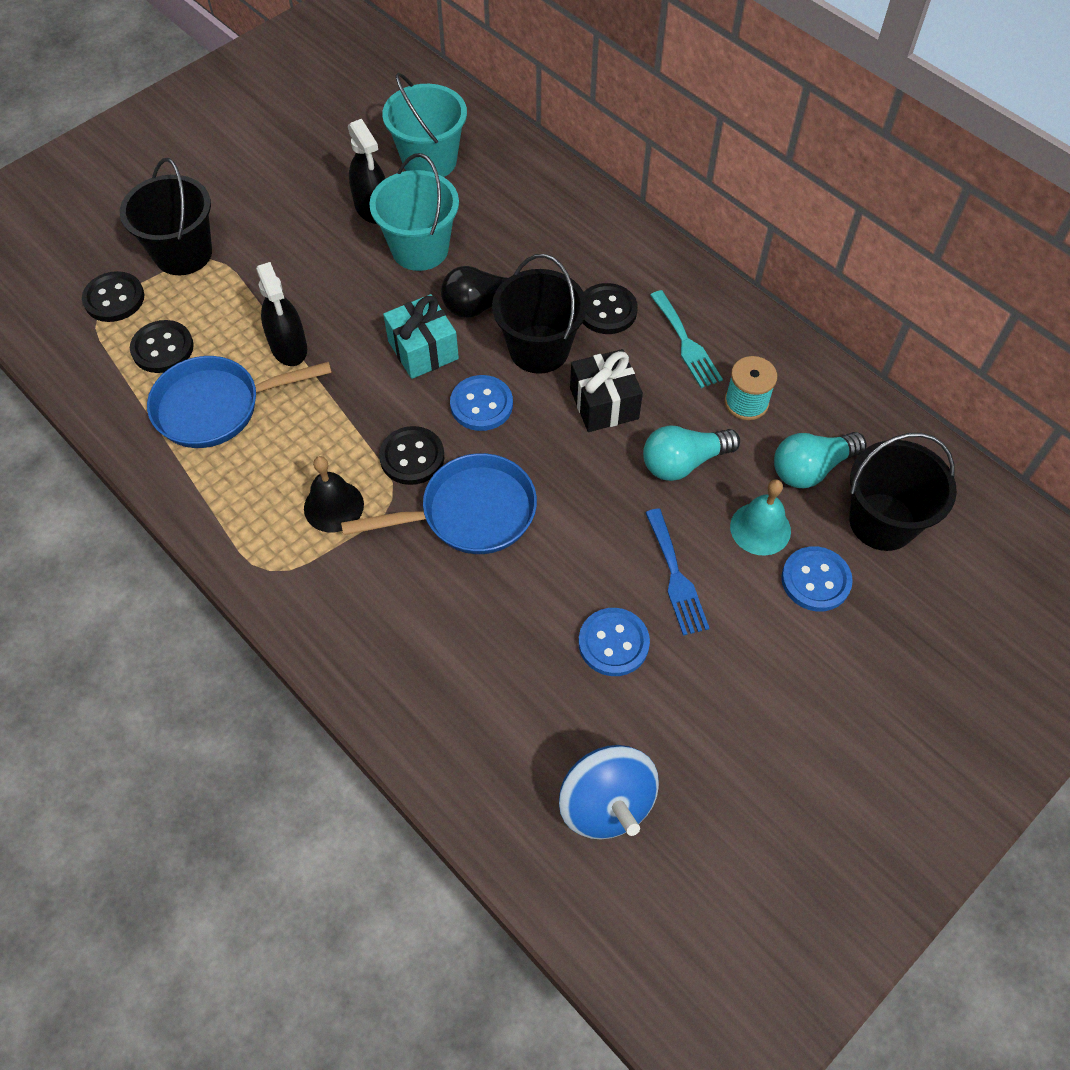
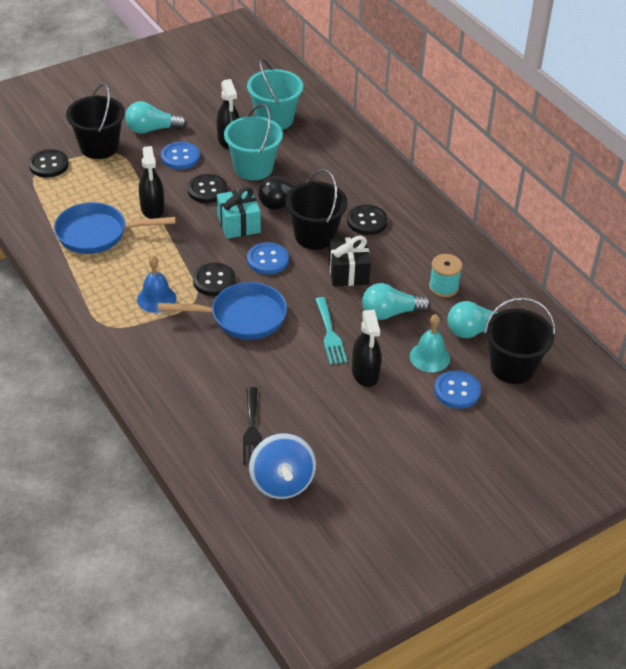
camera: 10 degrees right, 15 degrees down
(162, 348) = (72, 197): black button -> black button (207, 190)
(255, 209) = (152, 129): none -> turquoise light bulb
(333, 506) = (156, 299): black bell -> blue bell
(536, 715) = (252, 430): none -> black fork
(613, 643) = (313, 401): blue button -> blue button (180, 157)
(676, 577) = (365, 373): blue fork -> black spray bottle
(686, 343) = (414, 248): turquoise fork -> turquoise fork (330, 334)

